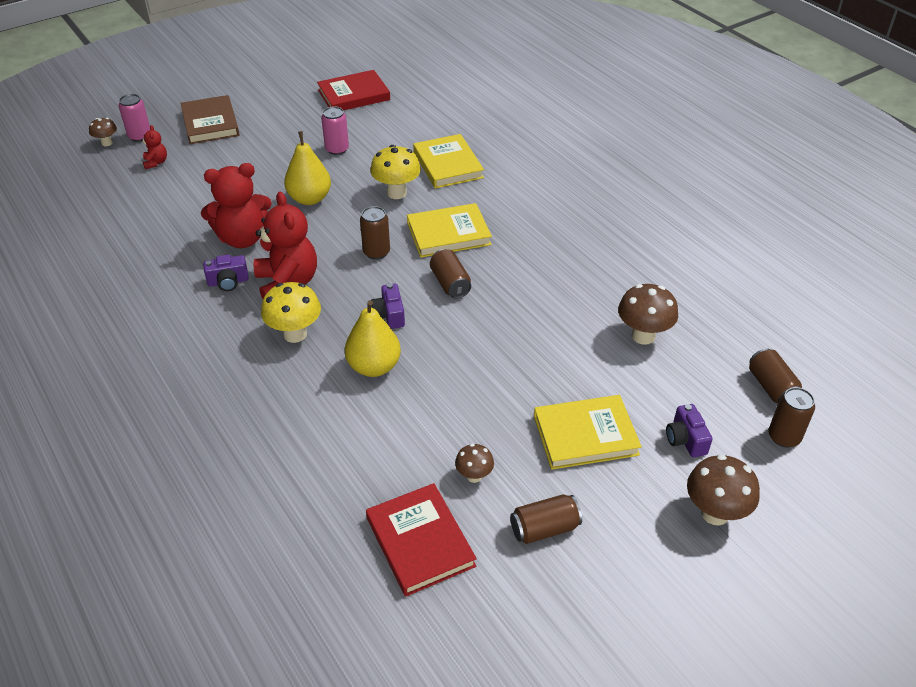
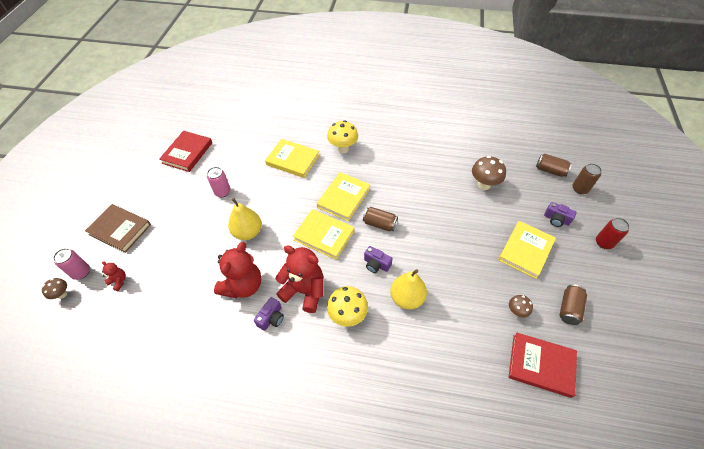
camera: 45 degrees left, 10 degrees up
(376, 252) = (324, 235): brown can -> yellow book
(396, 193) = (289, 194): yellow mushroom -> yellow mushroom (343, 148)
(715, 513) = (604, 243): brown mushroom -> red can

